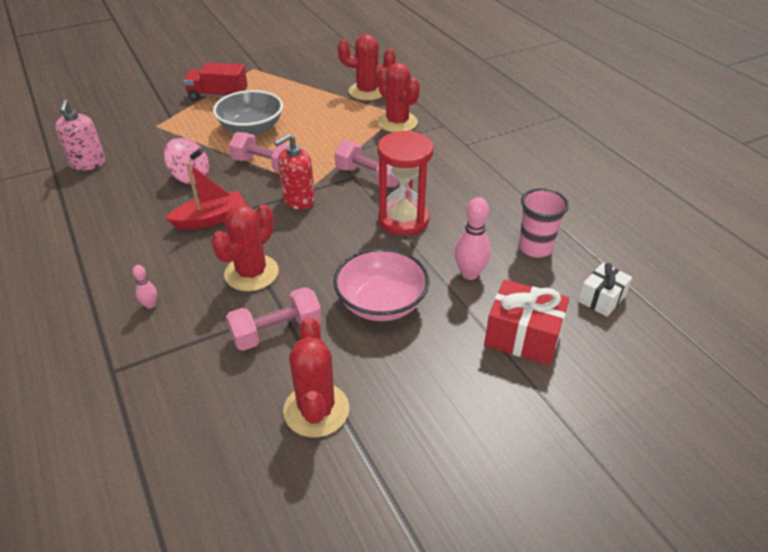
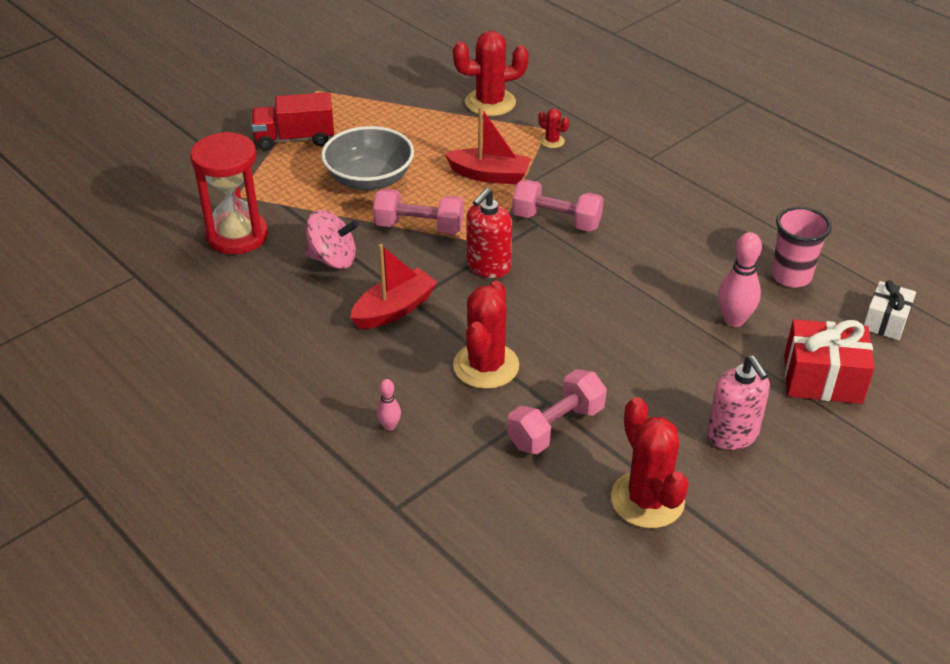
camera: 15 degrees left, 0 degrees up
(88, 164) = (182, 264): pink soap dispenser -> pink soap dispenser (732, 435)
(338, 138) = (489, 175): none -> red boat
(381, 303) = (654, 372): pink bowl -> none
(397, 122) = (552, 141): red cactus -> red cactus, size x0.46
(403, 219) = (627, 268): red hourglass -> red hourglass (237, 236)

